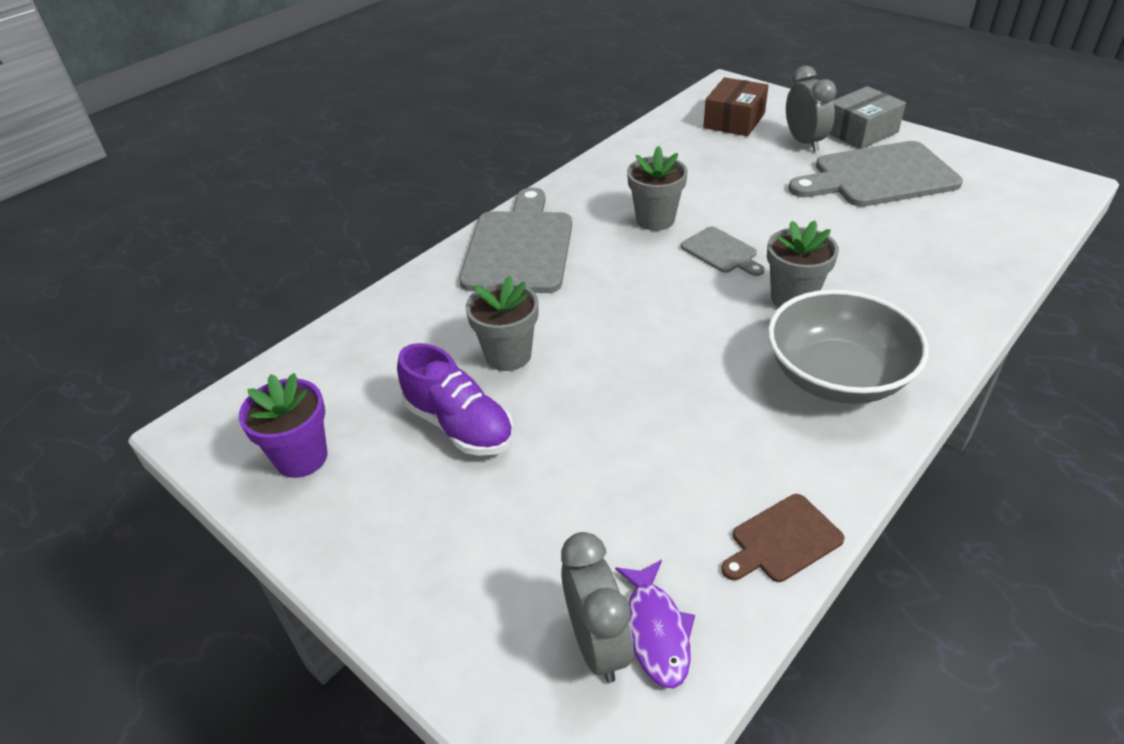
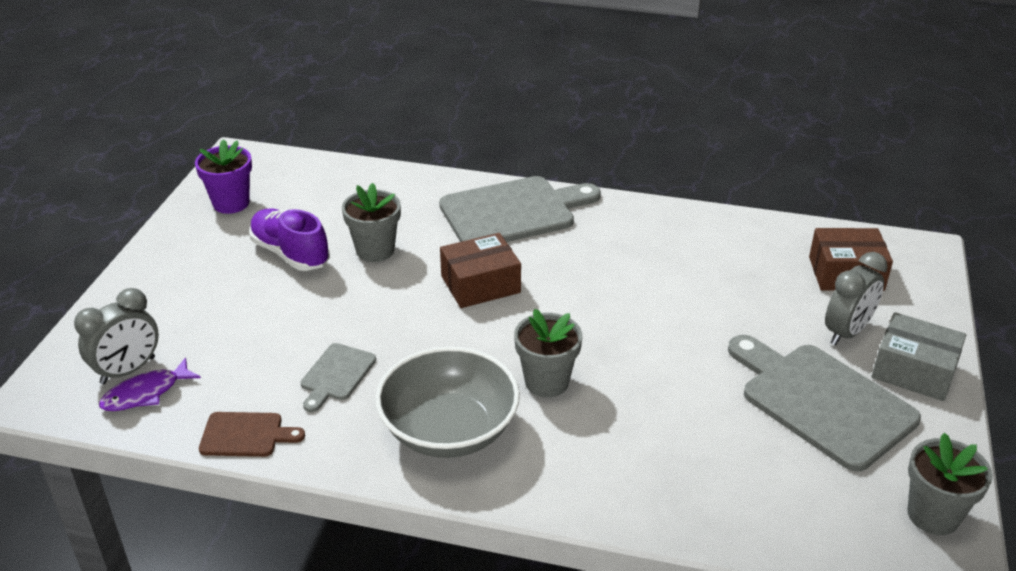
camera: 60 degrees right, 5 degrees down
(459, 425) = (290, 253): purple shoe -> purple shoe turned 120 degrees clockwise
(622, 298) = (480, 284): none -> brown box
(655, 219) = (611, 271): grey flower pot -> grey flower pot (933, 515)
(721, 252) = (588, 322): grey cutting board -> grey cutting board (336, 375)
(782, 540) = (246, 435): brown cutting board -> brown cutting board turned 150 degrees clockwise

